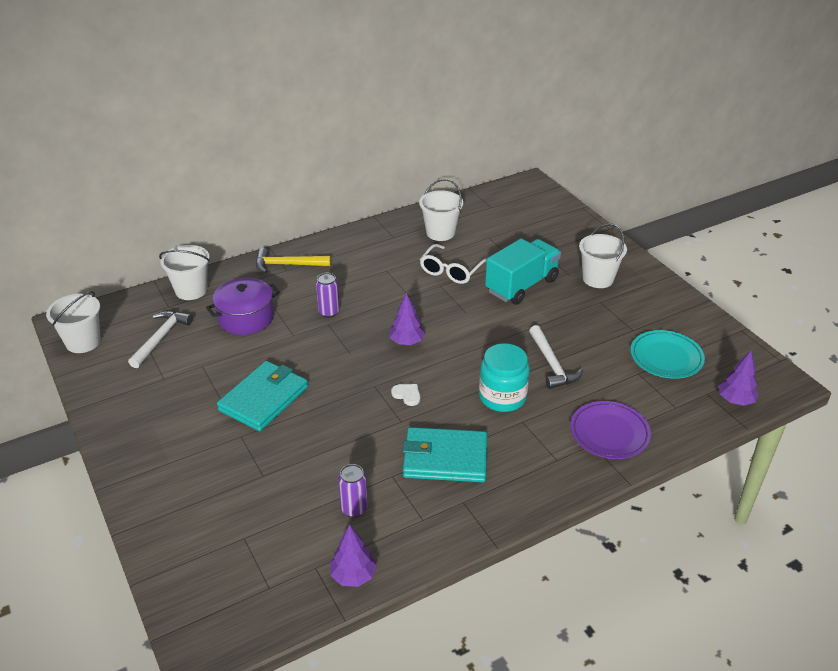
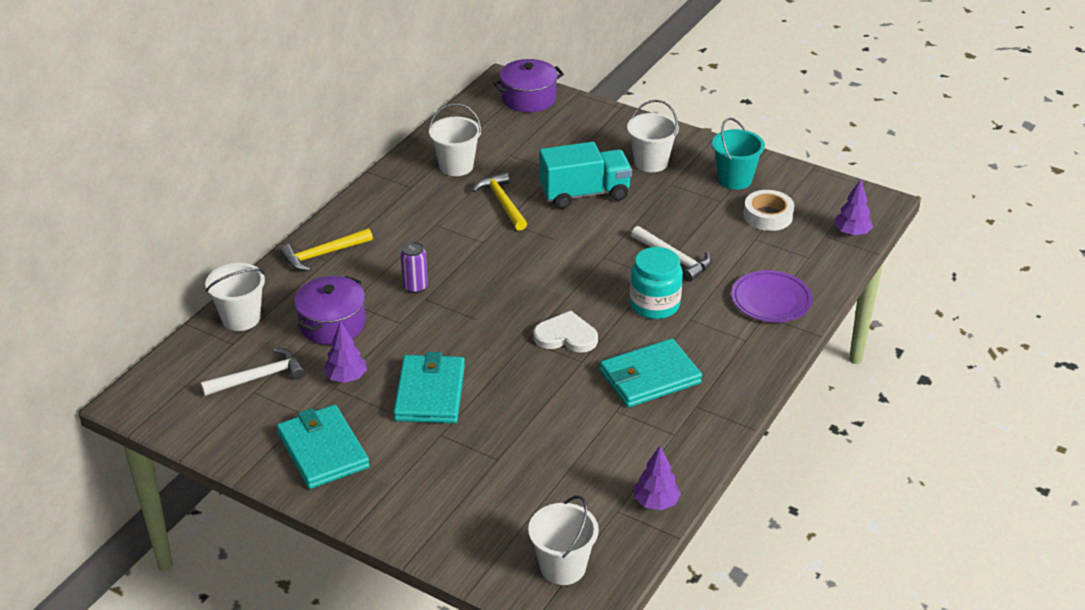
camera: 30 degrees left, 0 degrees up
(83, 342) = (173, 414): white bucket -> white bucket (563, 567)
(149, 411) = (323, 450): none -> turquoise wallet
(161, 338) = (259, 377): white hammer -> white hammer turned 75 degrees clockwise
(354, 509) = (607, 451): purple can -> none
(406, 342) = (521, 287): purple tree -> purple tree (346, 377)
(407, 395) = (566, 336): white heart -> white heart, size x1.82
(451, 271) = (502, 202): white glasses -> yellow hammer
(521, 285) = (584, 194): turquoise truck -> turquoise truck turned 60 degrees clockwise
(540, 200) = (528, 98): none -> purple pot
(660, 316) = (734, 179): none -> turquoise bucket
(666, 357) = (768, 216): turquoise plate -> white tape

